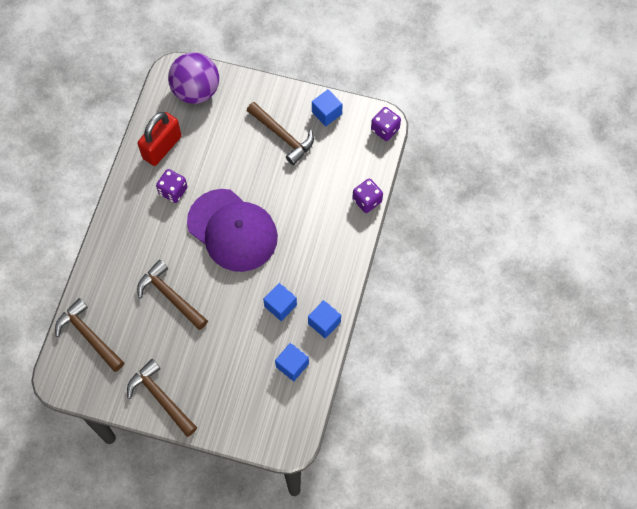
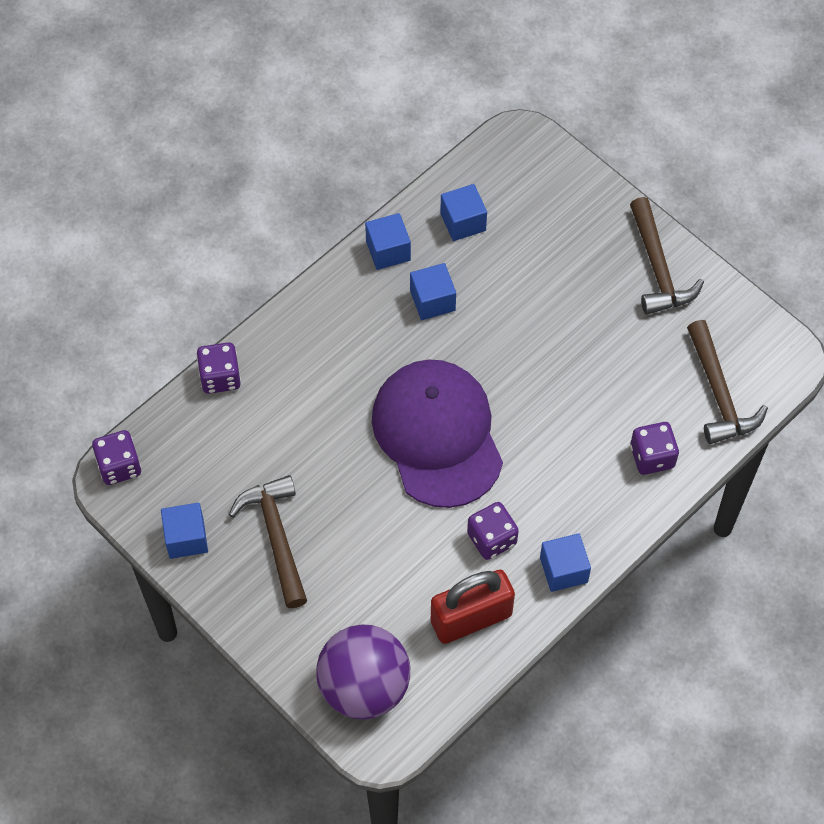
camera: 150 degrees left, 5 degrees down
(110, 278) = (652, 457): none -> purple dice
(127, 194) = (563, 570): none -> blue cube
(170, 296) = (577, 389): brown hammer -> none

